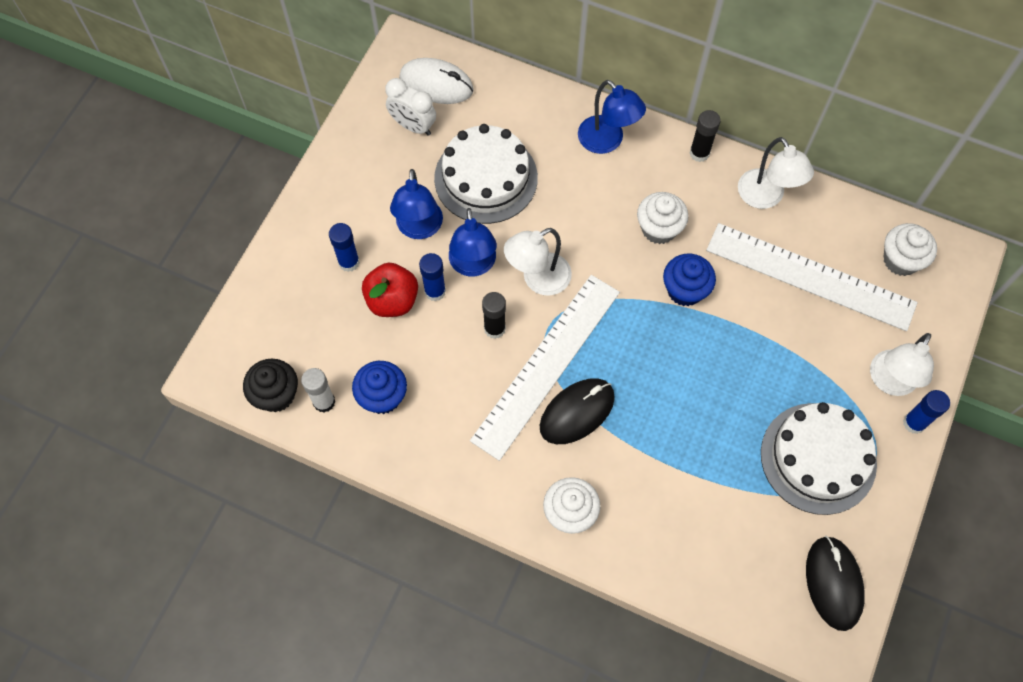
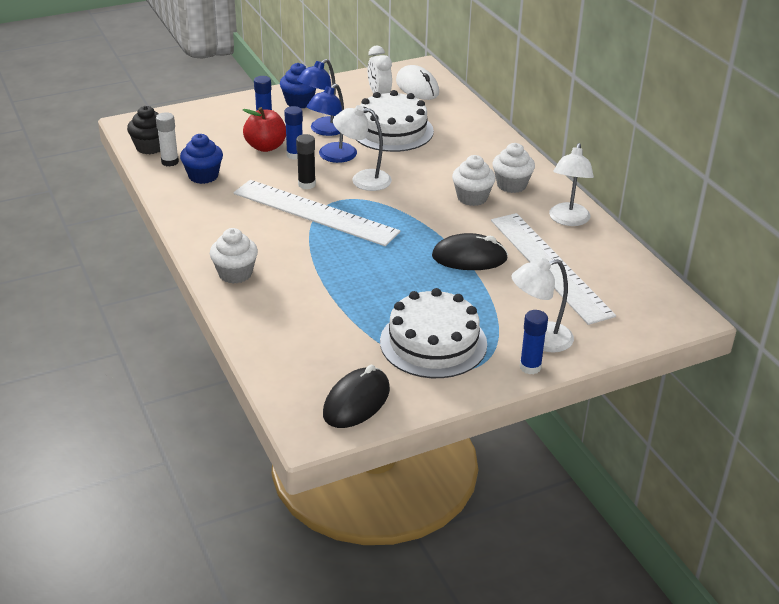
camera: 40 degrees right, 30 degrees down
(546, 364) = (315, 212): white ruler -> white ruler turned 45 degrees clockwise
(577, 412) = (303, 239): black mouse -> black mouse (469, 258)
(607, 141) = (491, 151): blue lamp -> none
(685, 290) = (451, 229): blue cupcake -> blue cupcake (299, 102)
(699, 153) = (547, 182): black glue stick -> none
(900, 260) = (632, 293): white cupcake -> white cupcake (511, 185)

